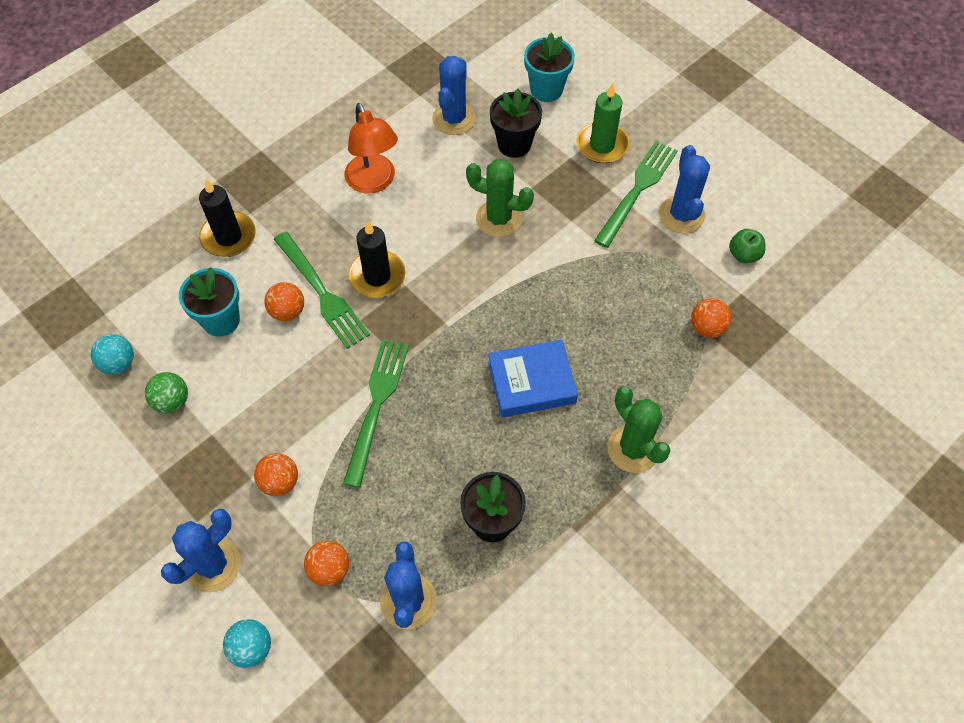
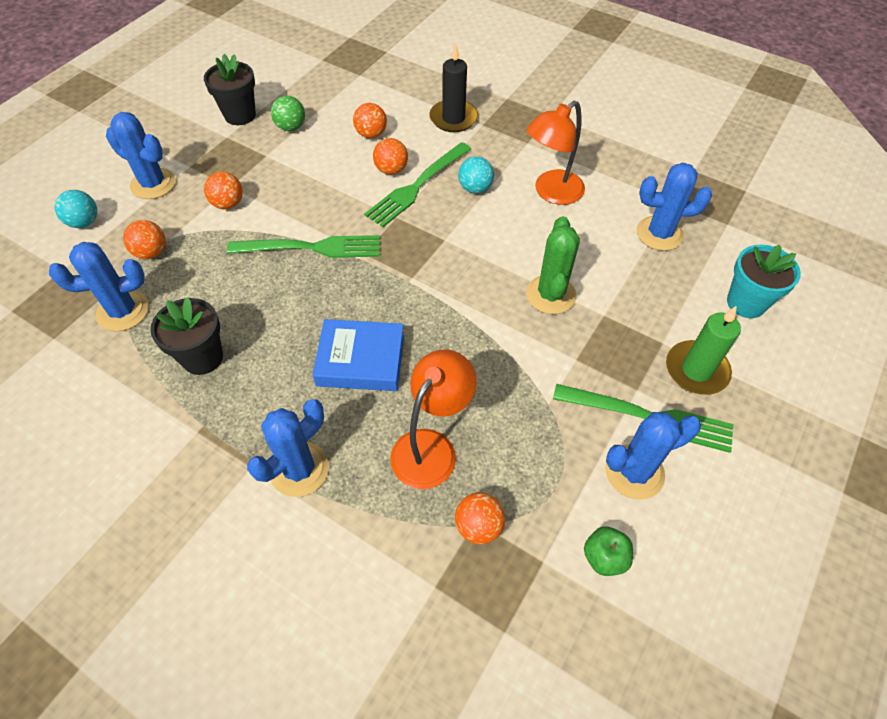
camera: 75 degrees right, 5 degrees down
(118, 363) = (318, 92): turquoise ball -> turquoise ball (475, 188)
(221, 320) = (371, 134): turquoise flower pot -> orange ball
(377, 276) = (447, 218): black candle -> none
(514, 144) = (653, 289): black flower pot -> black flower pot (240, 115)
(531, 383) = (361, 360): blue book -> blue book turned 60 degrees counterclockwise
(632, 345) = (431, 447): none -> orange lamp
(633, 449) = (299, 469): green cactus -> blue cactus

